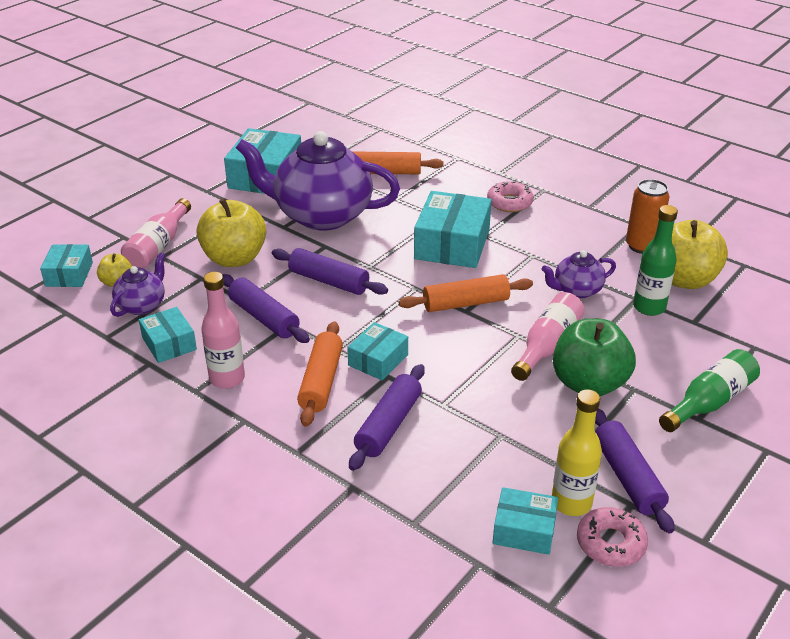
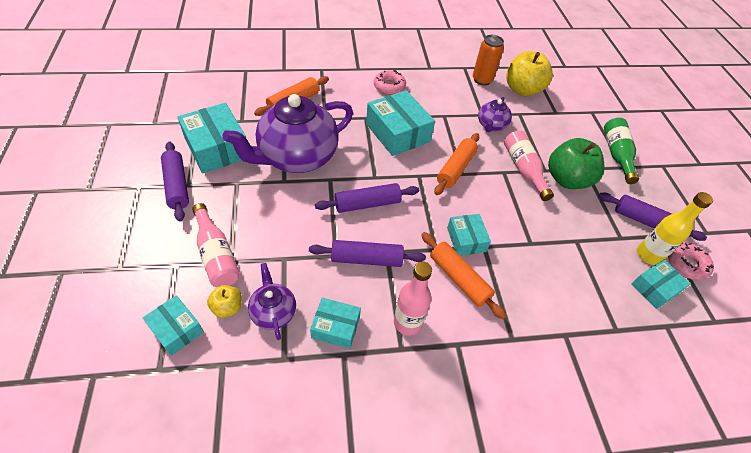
camera: 50 degrees left, 15 degrees up
(234, 258) = (286, 227): yellow apple -> none
(388, 425) = (527, 279): purple rolling pin -> purple rolling pin (177, 185)
(649, 307) = (531, 116): green bottle -> none

